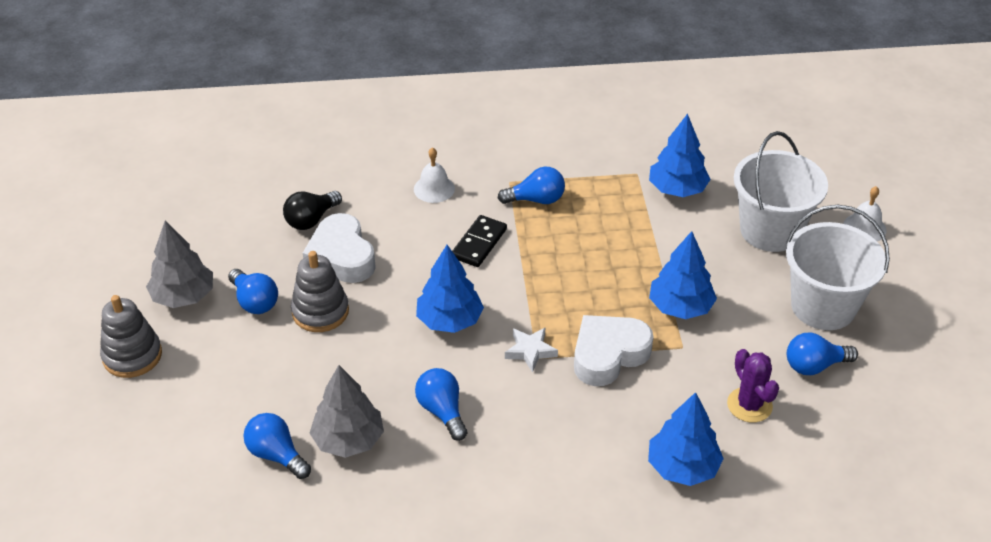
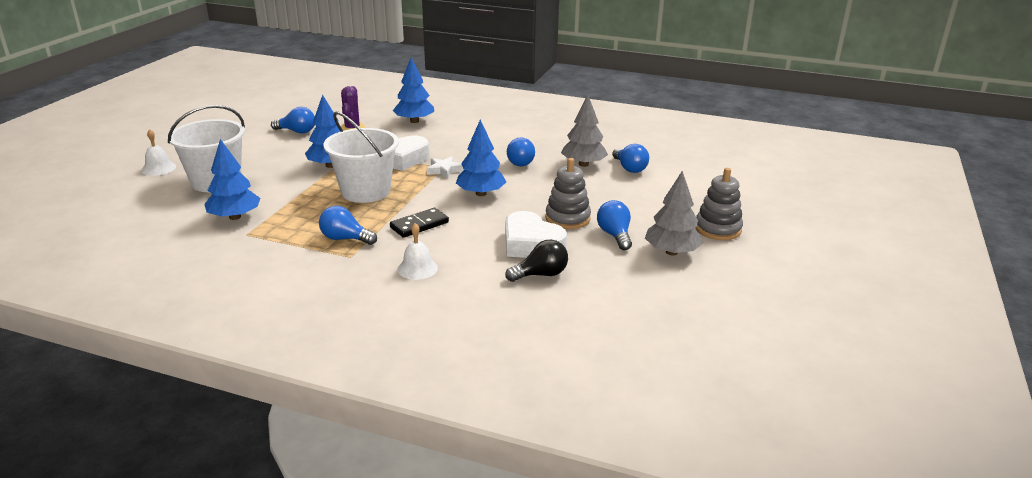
camera: 155 degrees left, 15 degrees down
(341, 256) = (531, 244): white heart -> white heart turned 135 degrees clockwise
(823, 306) = (251, 147): white bucket -> white bucket (366, 191)

